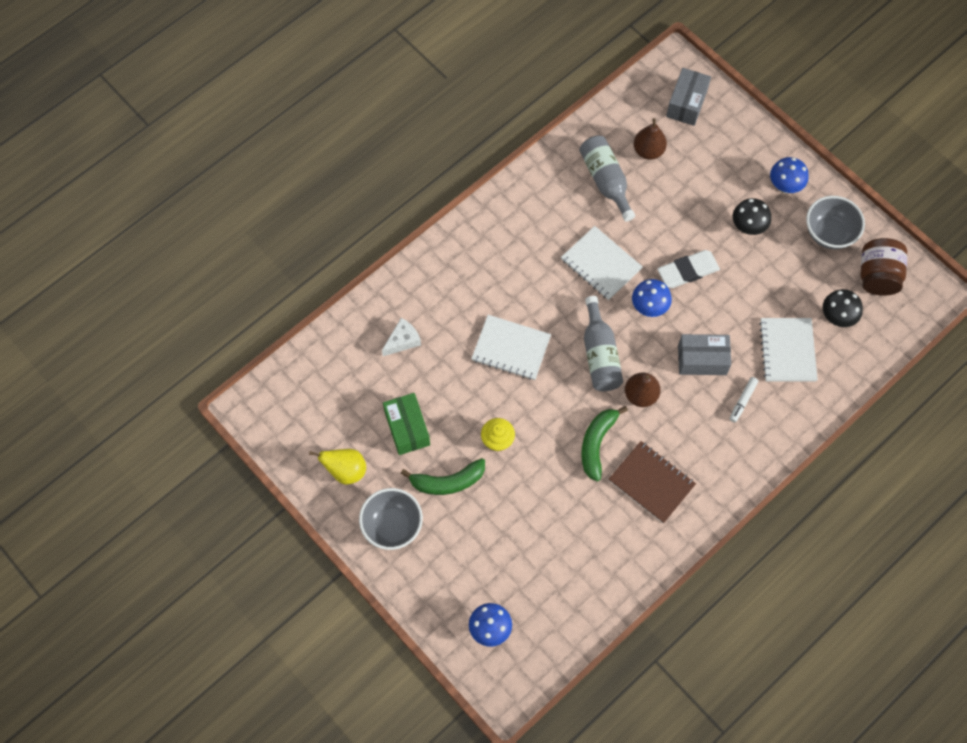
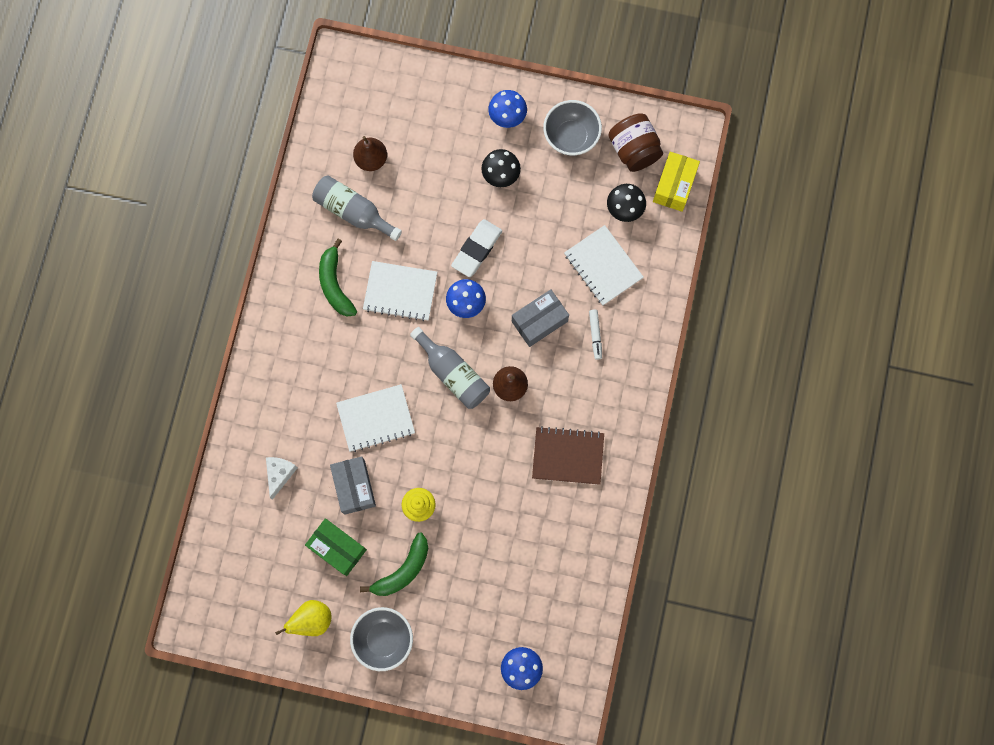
camera: 35 degrees left, 10 degrees up
(597, 444) = (502, 453): green banana -> green banana (335, 284)
(686, 103) = (374, 93): grey box -> grey box (354, 487)
(894, 325) = (674, 186): none -> yellow box

